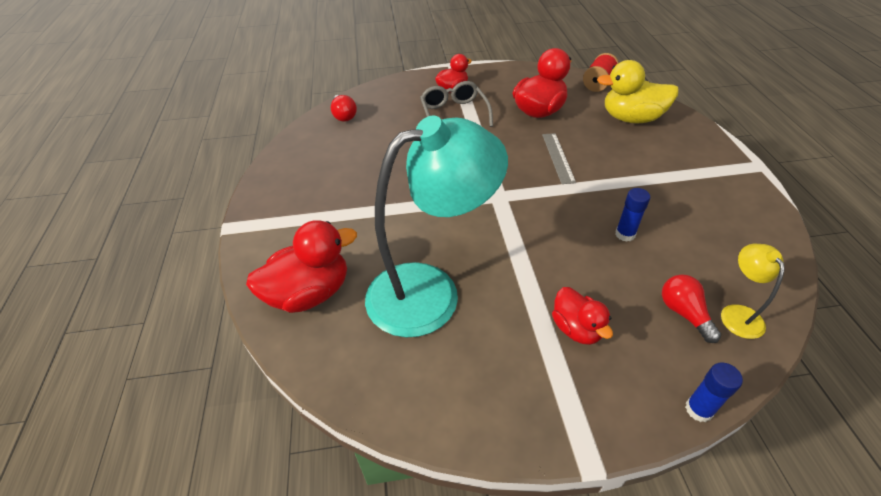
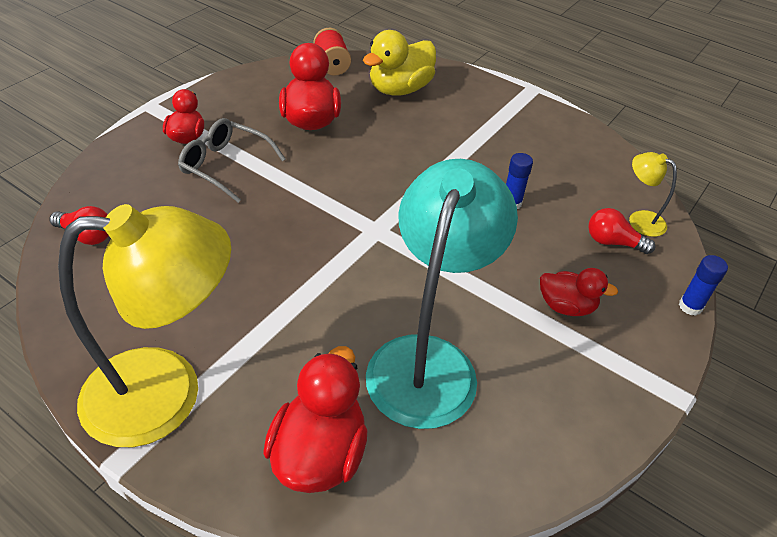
camera: 50 degrees left, 0 degrees up
(284, 211) = (167, 394): none -> yellow lamp
(558, 157) = (383, 161): grey ruler -> none

